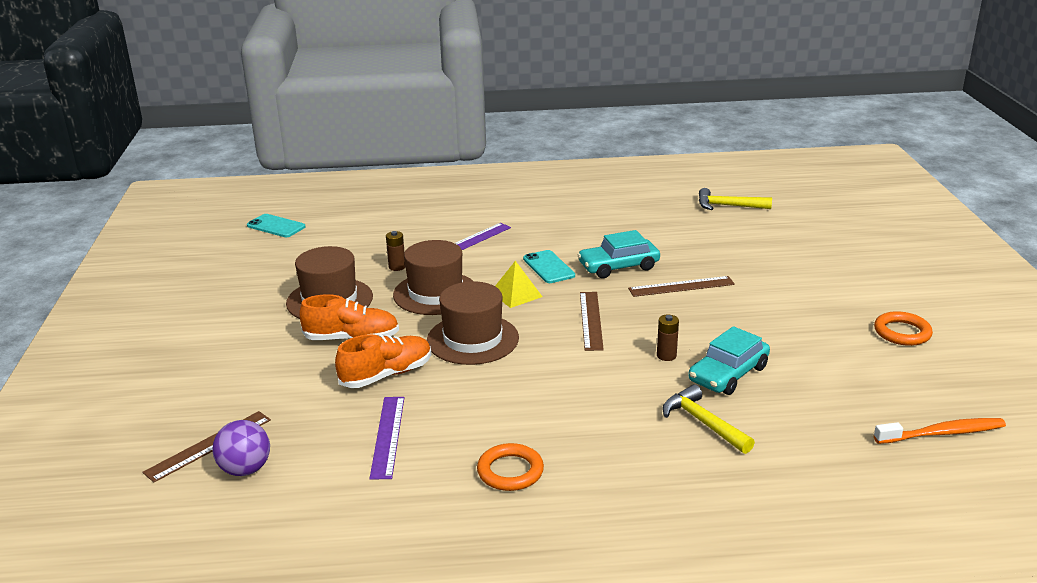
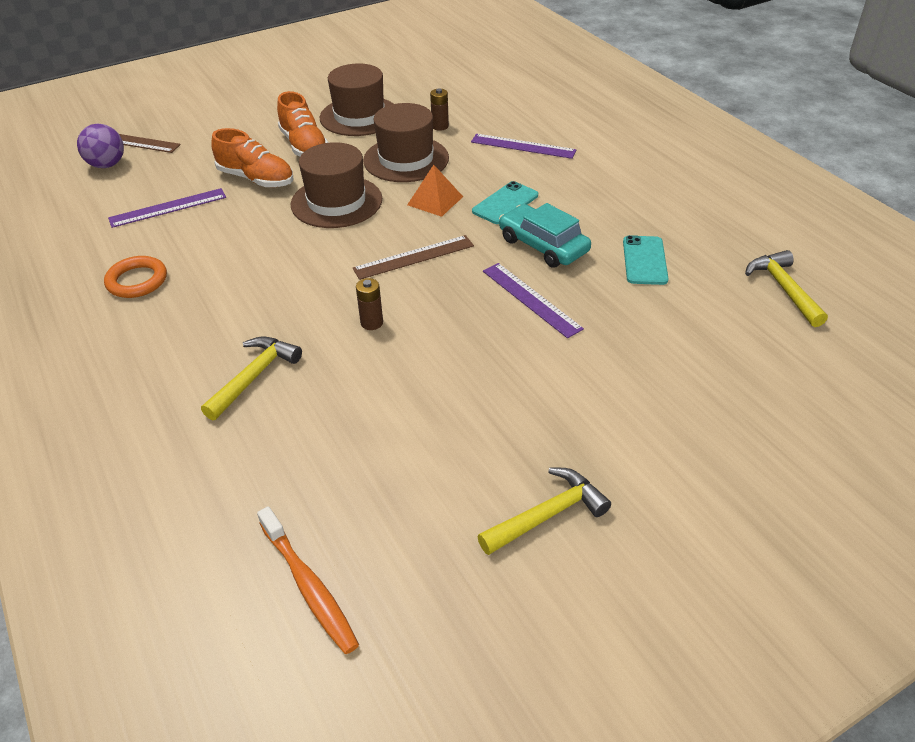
camera: 65 degrees right, 15 degrees up
(276, 226) = (467, 52): turquoise phone -> turquoise phone (644, 260)
(516, 294) = (435, 200): yellow pyramid -> orange pyramid
(681, 286) = (530, 299): brown ruler -> purple ruler
(728, 374) = (357, 375): turquoise car -> none
(902, 332) = (547, 515): orange ring -> yellow hammer

